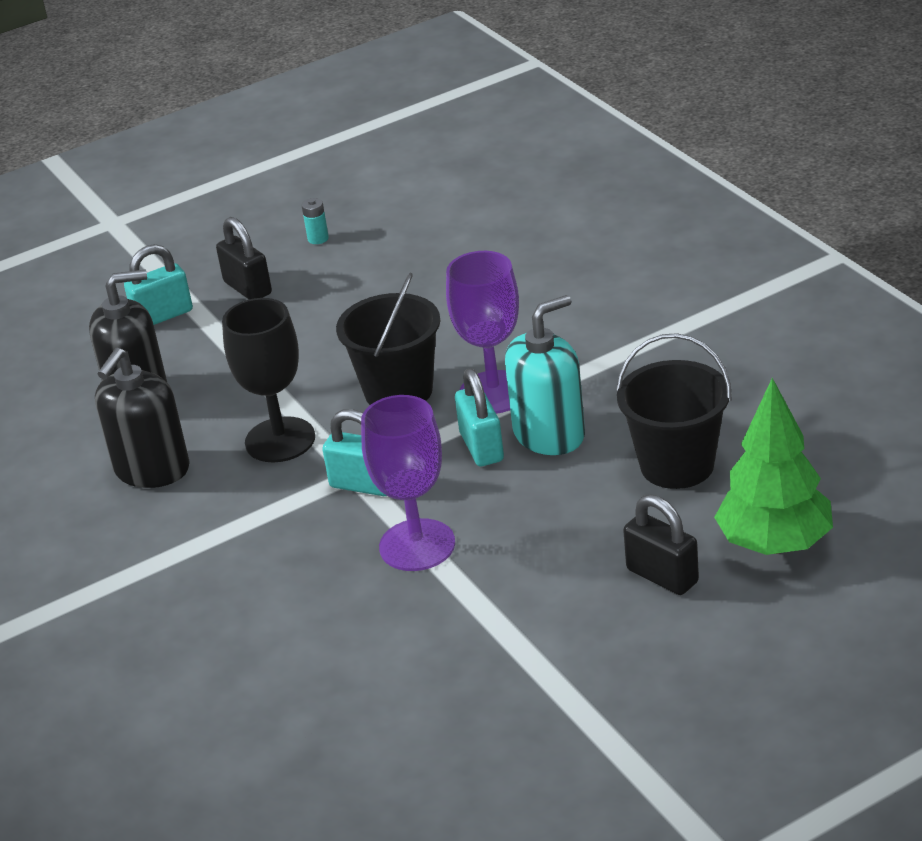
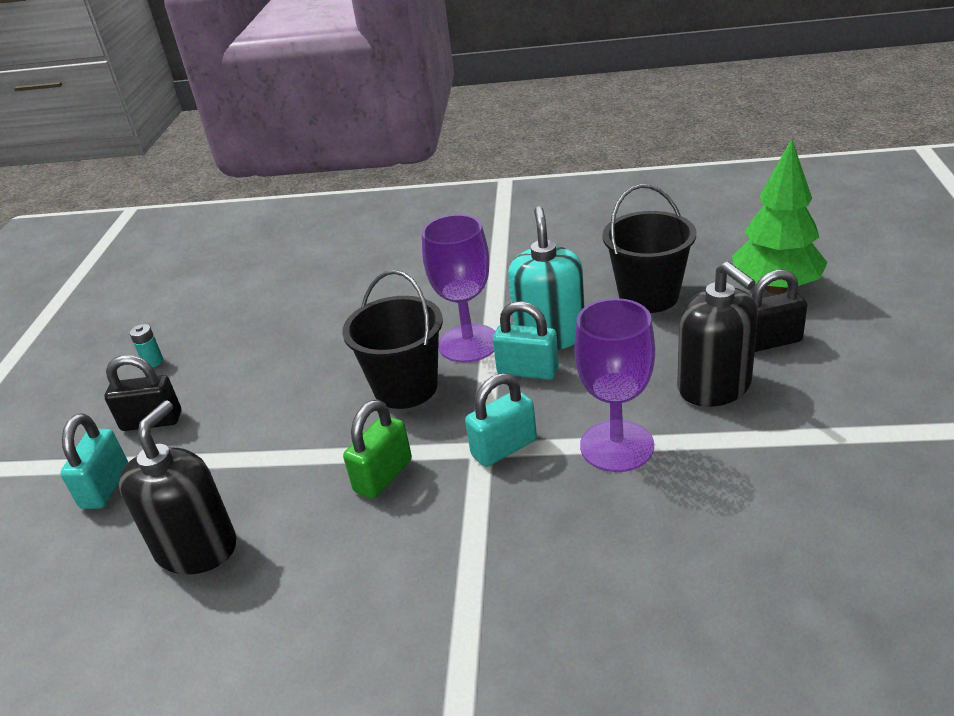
camera: 55 degrees left, 0 degrees up
(152, 469) = (318, 580): black soap dispenser -> black soap dispenser (714, 386)
(280, 440) = (383, 476): black goblet -> green padlock

